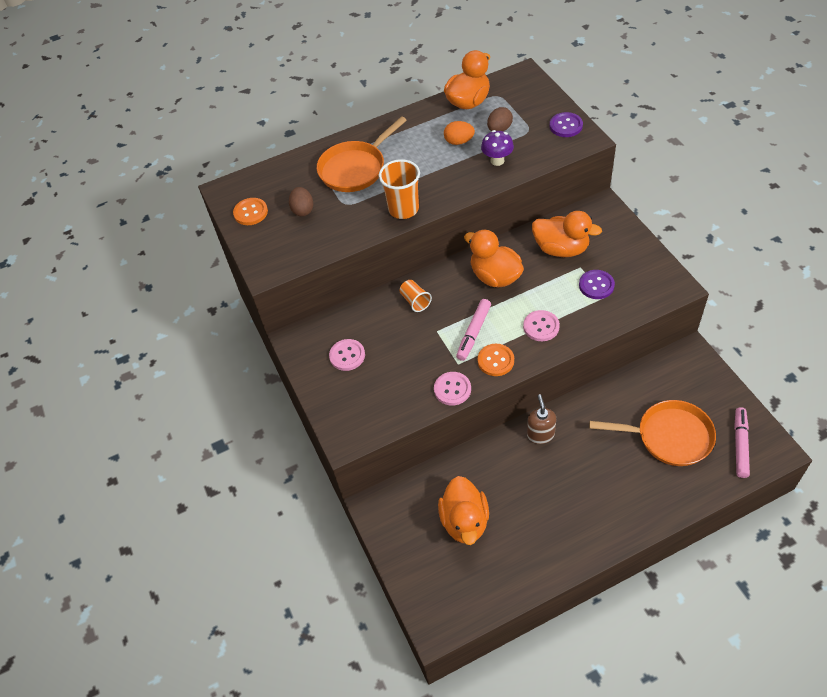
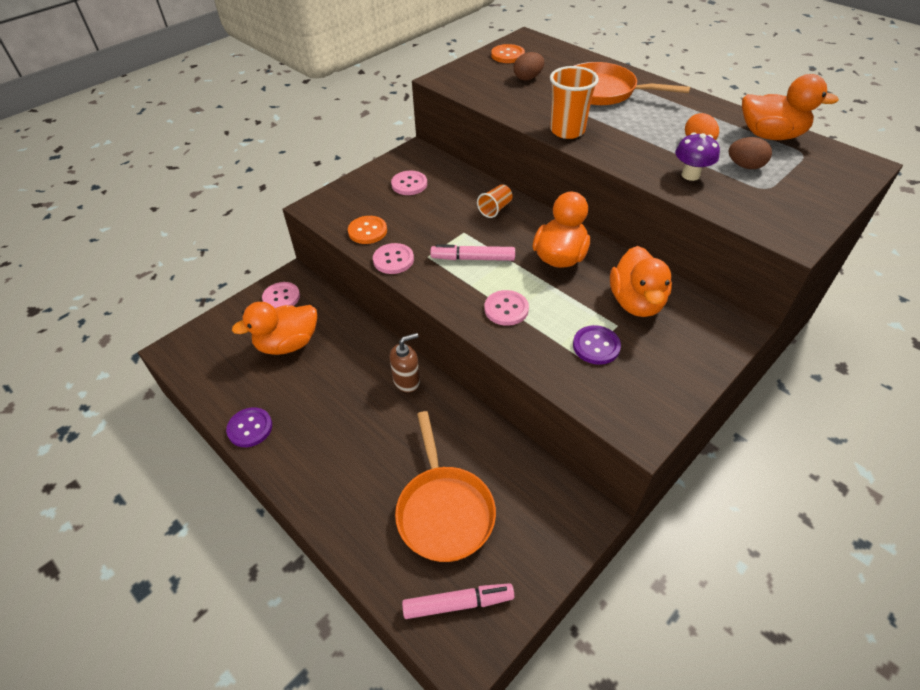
camera: 65 degrees right, 5 degrees down
(398, 520) = (281, 297): none -> pink button
(495, 361) = (442, 283): orange button -> orange button (367, 231)
(566, 126) = (802, 216): purple button -> purple button (250, 428)

